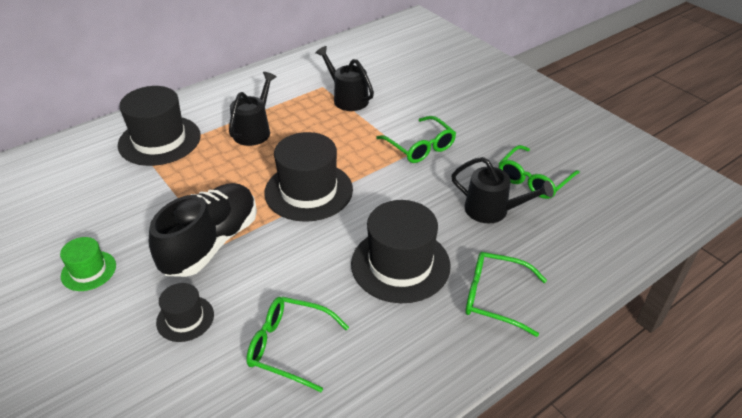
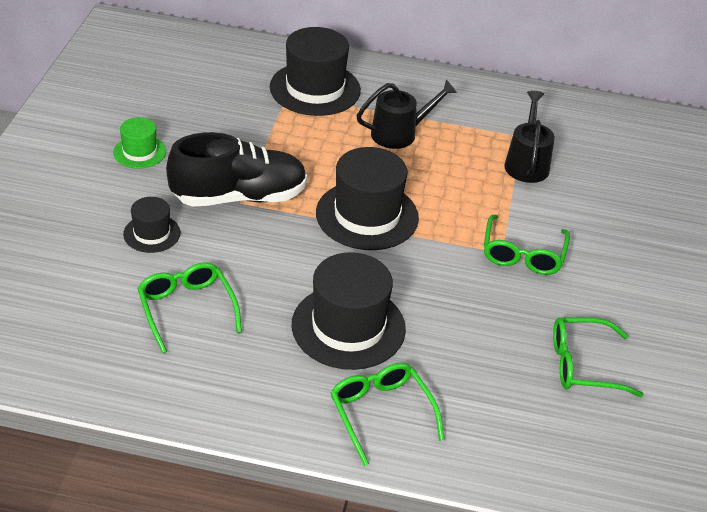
camera: 45 degrees right, 0 degrees up
(492, 210) = (496, 355): black watering can -> none

